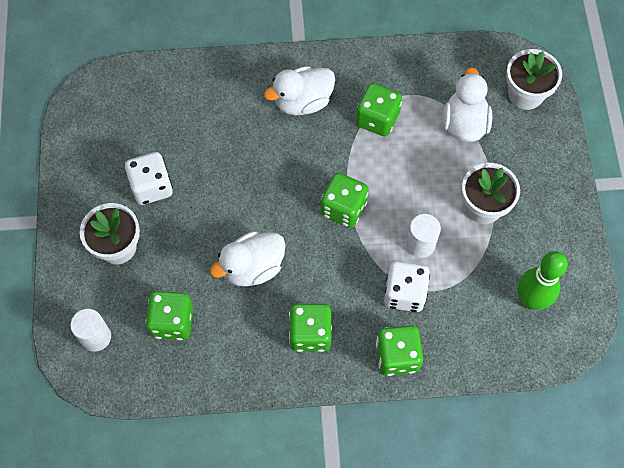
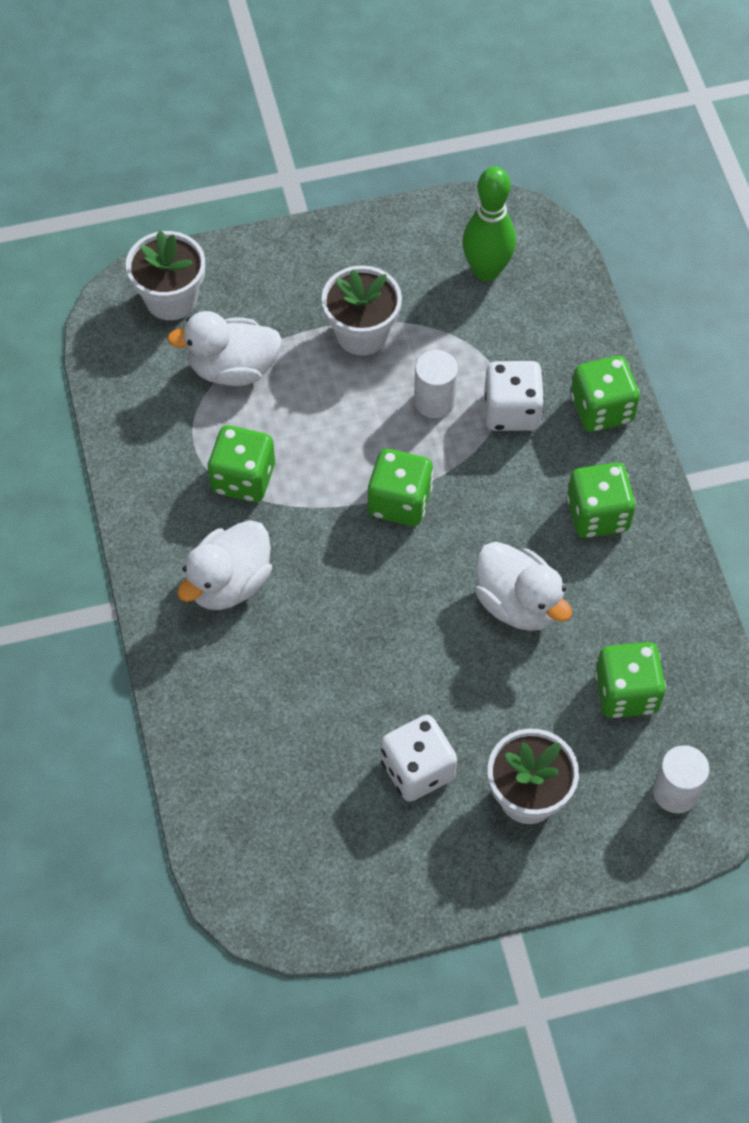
camera: 100 degrees left, 5 degrees down
(302, 102) = (229, 583): white duck -> white duck turned 75 degrees clockwise

